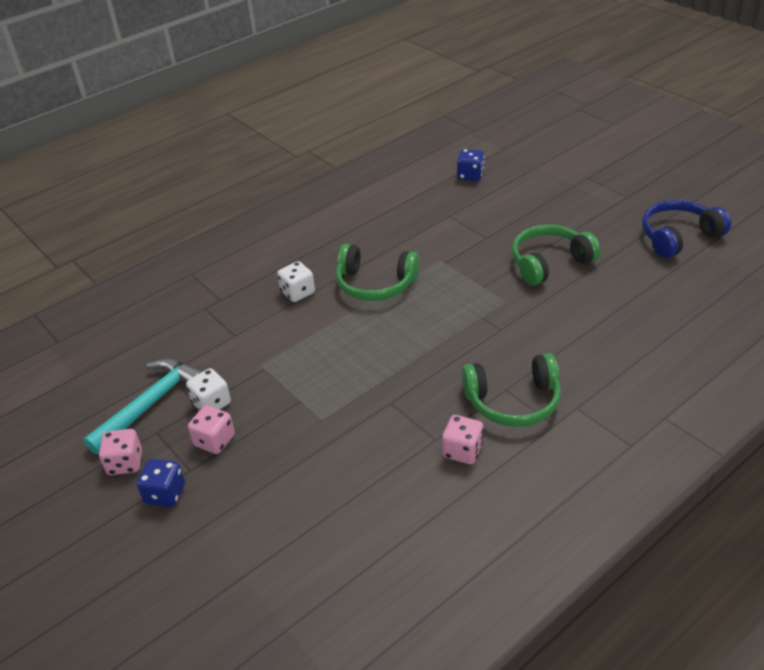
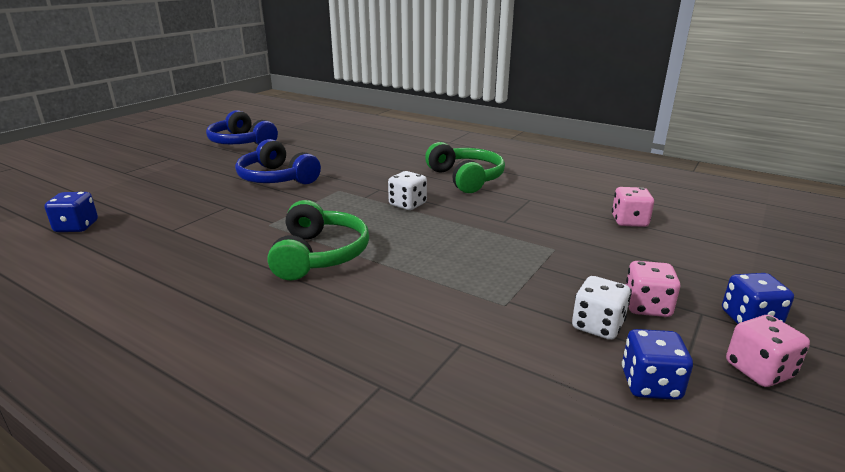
camera: 110 degrees left, 15 degrees down
(151, 404) = (650, 384): turquoise hammer -> blue dice
(298, 292) = (347, 308): white dice -> white dice (407, 204)
(462, 451) = (532, 189): pink dice -> pink dice (629, 221)
(549, 263) = (276, 178): green headphones -> blue headphones

